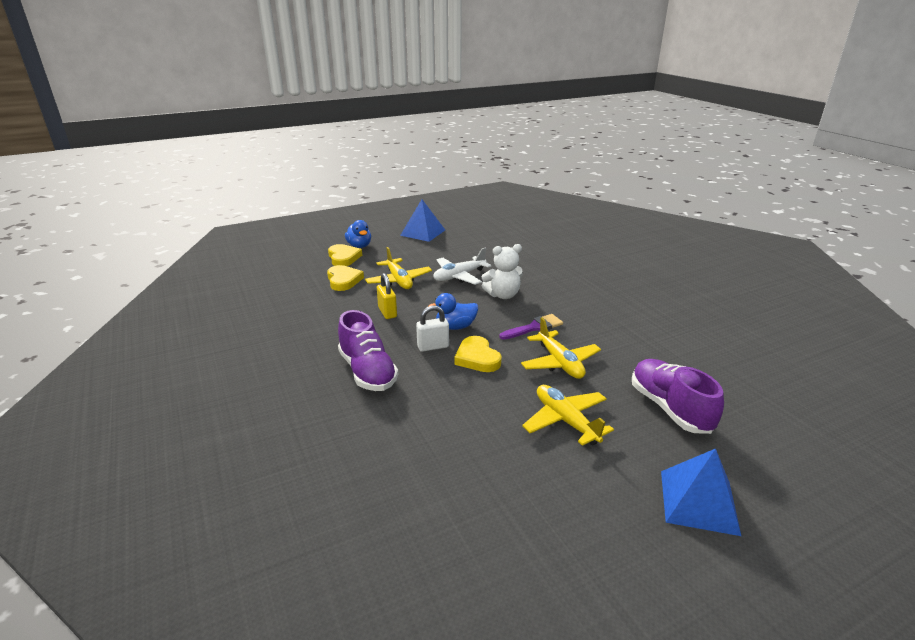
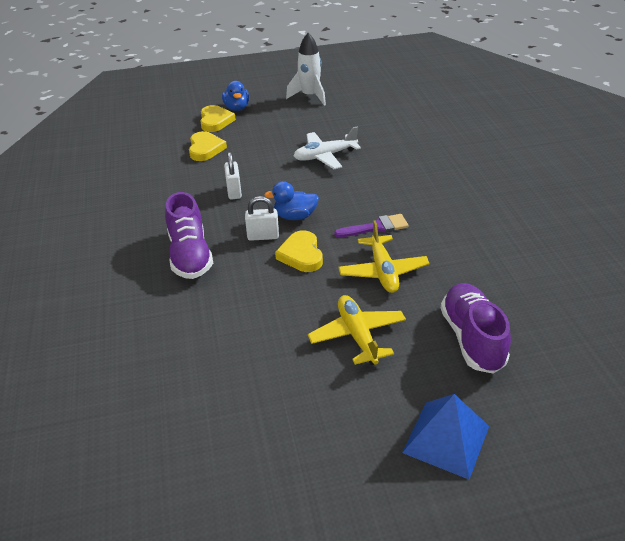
camera: 15 degrees right, 10 degrees up
(387, 312) = (234, 192): yellow padlock -> white padlock
(399, 280) = (260, 155): yellow plane -> none
(423, 232) = (310, 96): blue pyramid -> white rocket
(503, 295) = (361, 184): white teddy bear -> none

